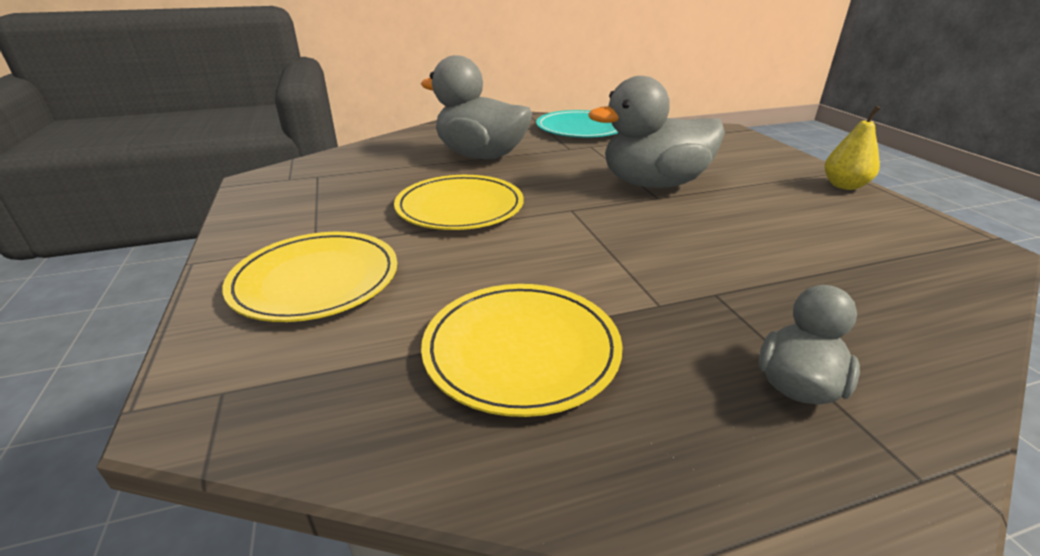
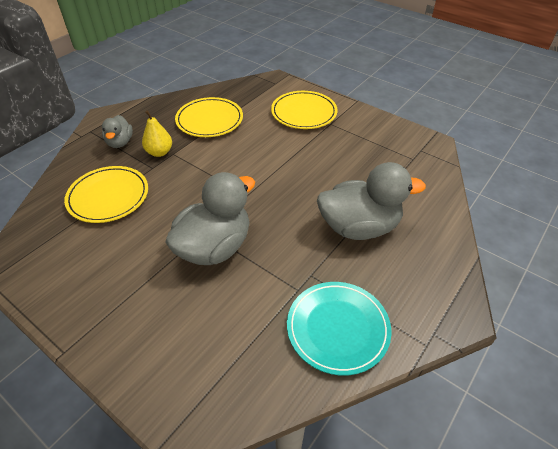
camera: 145 degrees right, 15 degrees up
(460, 207) = (304, 169): yellow plate -> yellow plate (108, 196)
(844, 186) = (69, 317): yellow pear -> yellow pear (159, 152)

